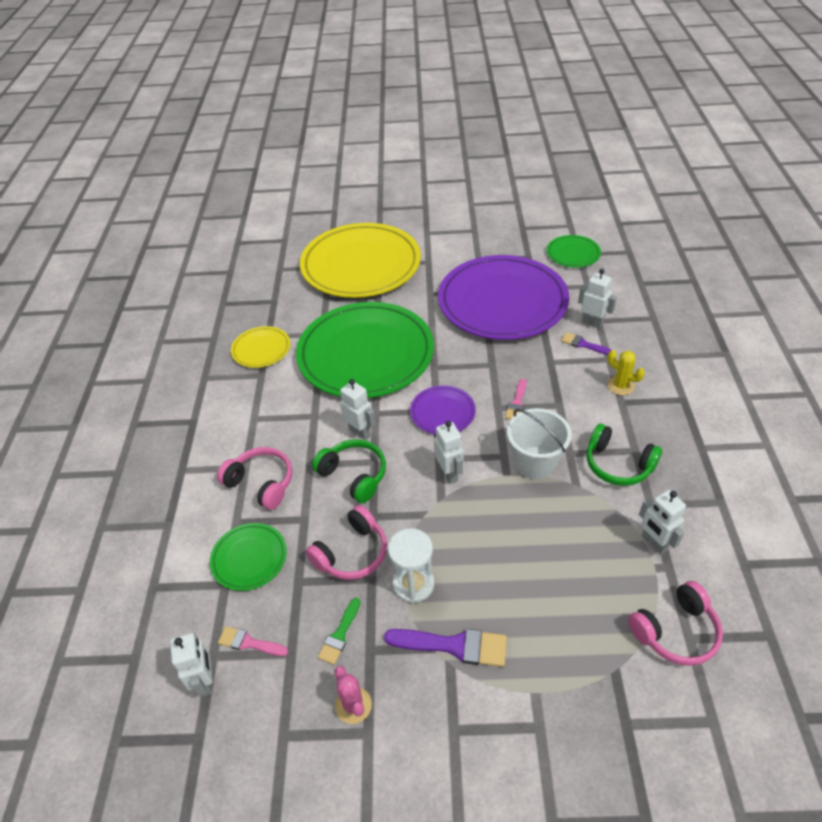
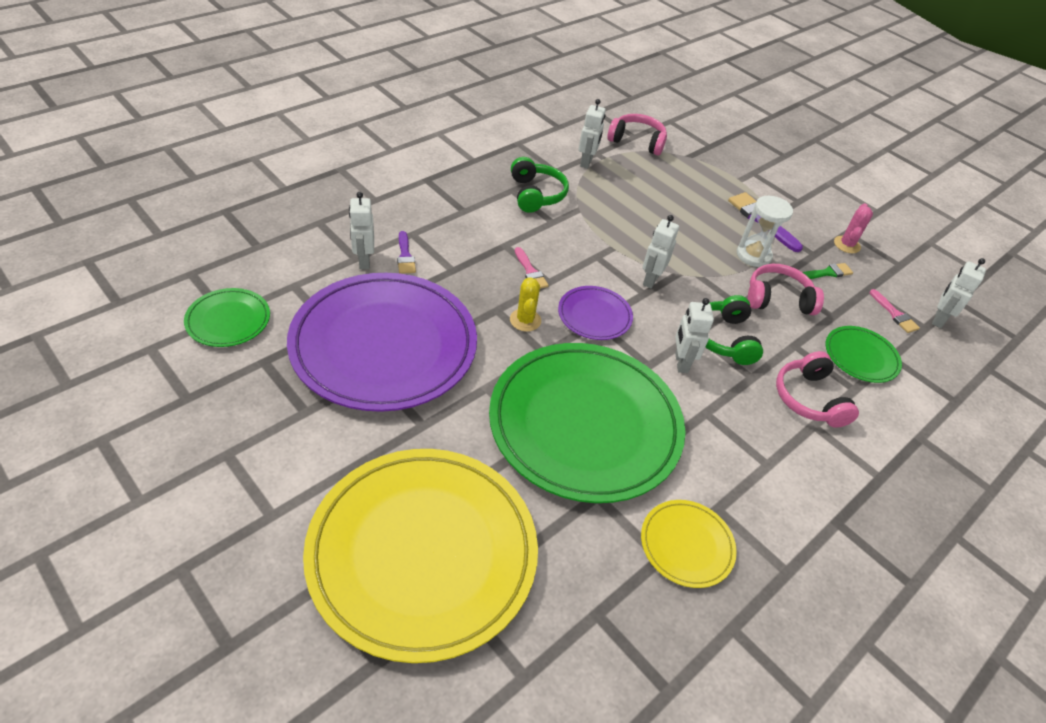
camera: 140 degrees left, 0 degrees up
(517, 403) = (530, 271): pink brush -> pink brush turned 90 degrees clockwise
(535, 462) = (583, 236): white bucket -> none
(620, 386) = (443, 216): yellow cactus -> yellow cactus (525, 320)

